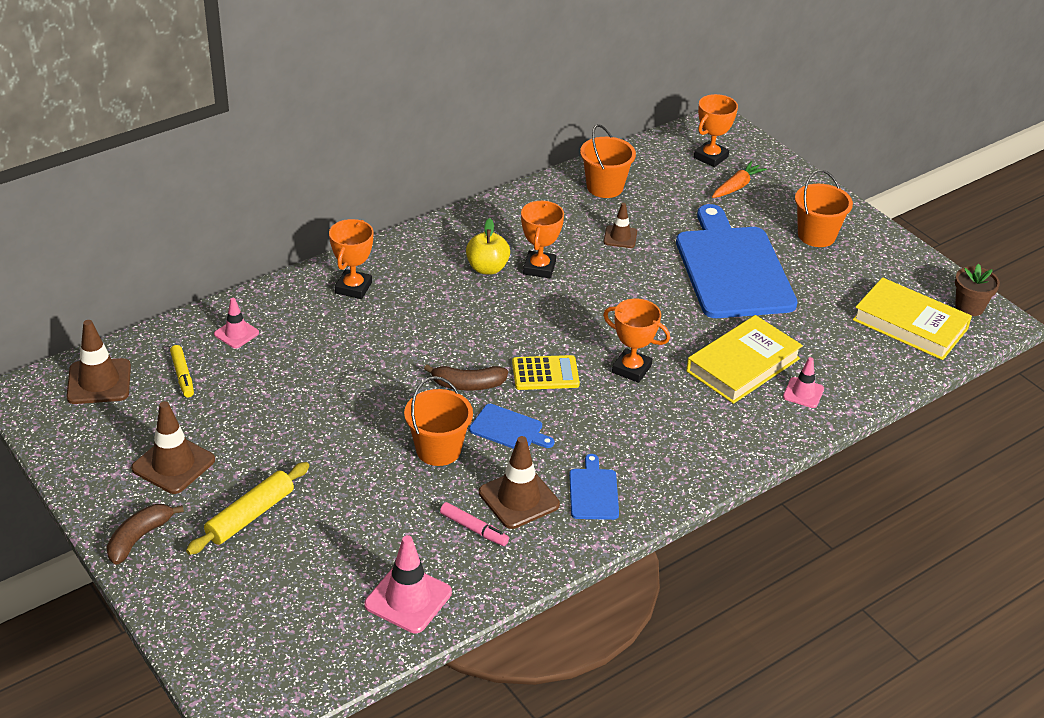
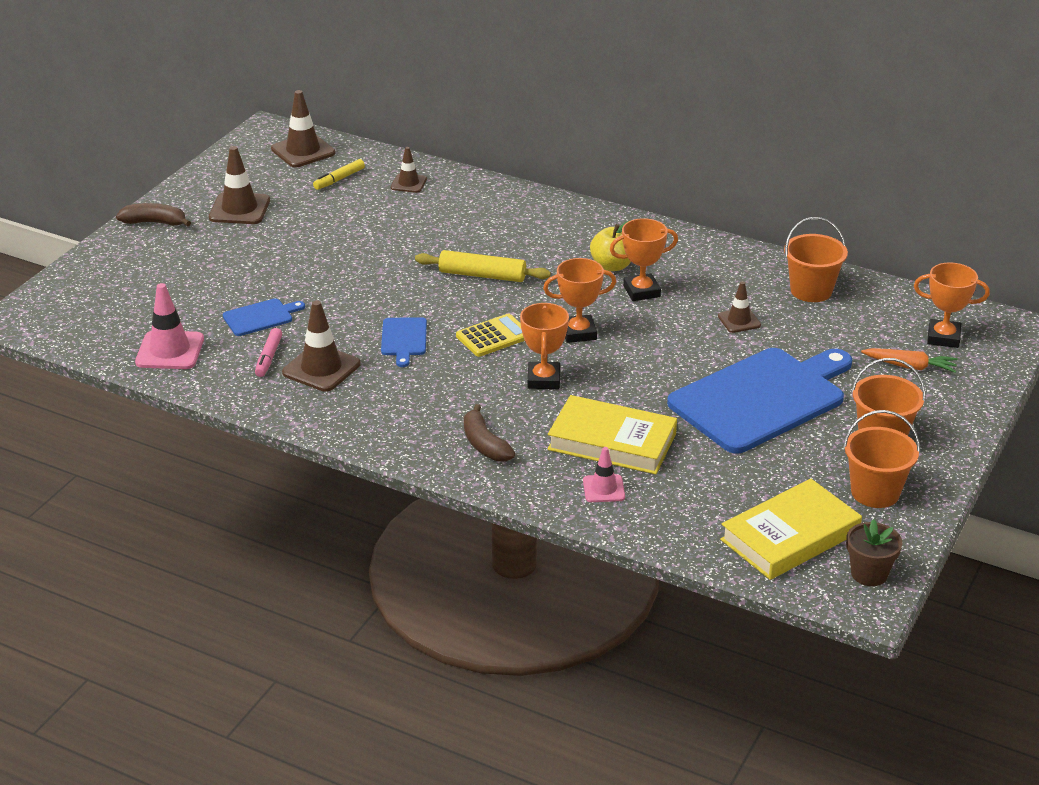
camera: 65 degrees right, 5 degrees down
(236, 333) = (408, 183): pink traffic cone -> brown traffic cone
(250, 515) = (210, 257): yellow rolling pin -> yellow rolling pin (482, 275)
(353, 288) = (517, 213): orange trophy -> orange trophy (578, 333)
(438, 450) = (349, 313): orange bucket -> orange bucket (875, 492)
(467, 385) = (443, 303): brown banana -> brown banana (484, 444)
(545, 374) = (493, 336): yellow calculator -> yellow calculator turned 90 degrees counterclockwise
(593, 492) = (359, 403): blue cutting board -> blue cutting board (260, 317)
(910, 324) = (790, 536): yellow book -> yellow book turned 45 degrees clockwise

